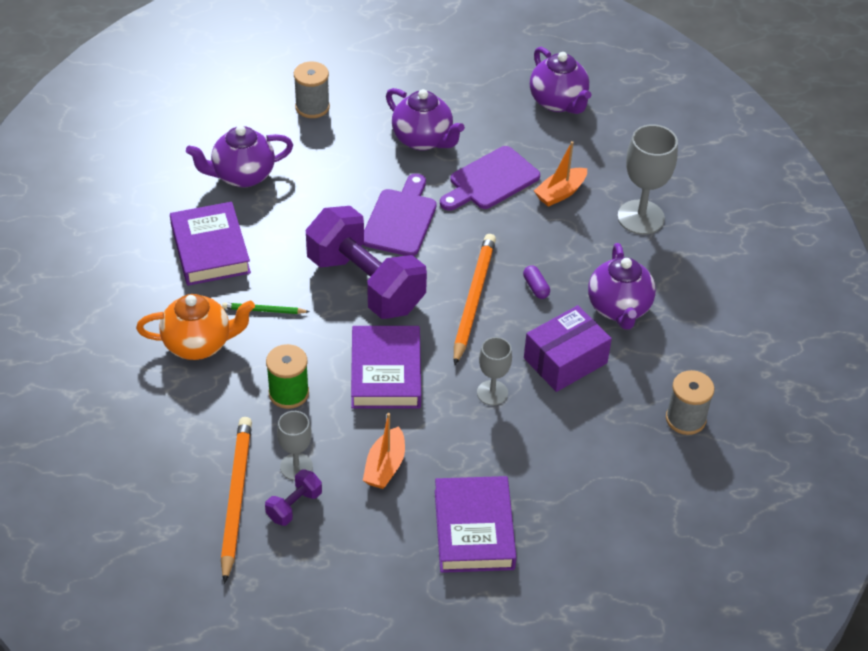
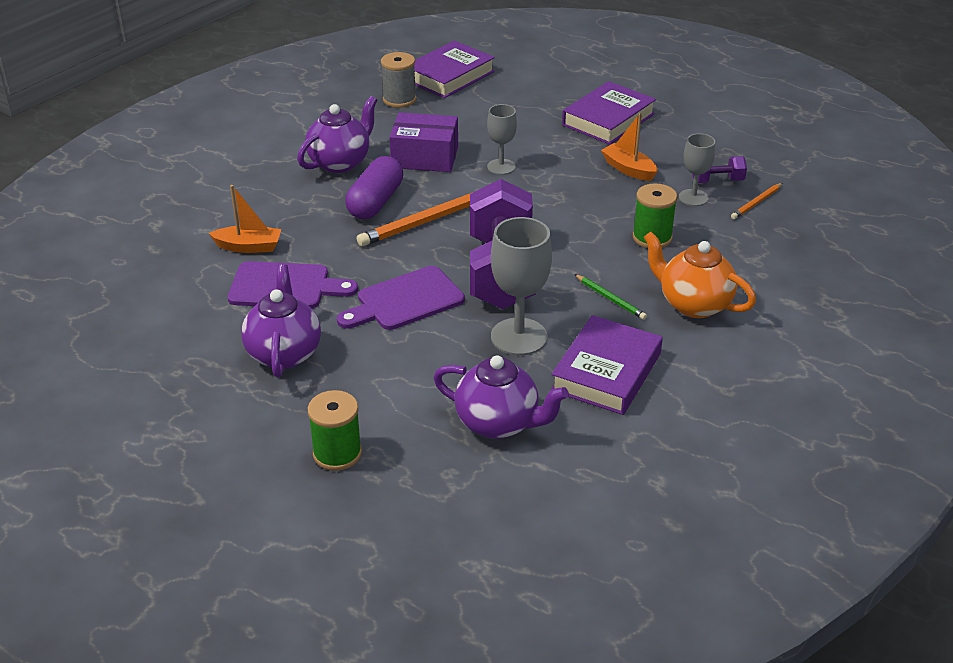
camera: 135 degrees left, 10 degrees down
(236, 498) = (756, 203): orange pencil -> orange pencil, size x0.49
(312, 107) = (337, 453): grey spool -> green spool
(385, 466) = (628, 169): orange boat -> orange boat turned 105 degrees counterclockwise
(386, 373) = (562, 213): purple book -> purple book (449, 76)
(536, 287) = (375, 202): purple capsule -> purple capsule, size x2.15
(558, 102) = (117, 313): purple teapot -> none
(641, 217) = (223, 200): grey goblet -> grey goblet (519, 337)

